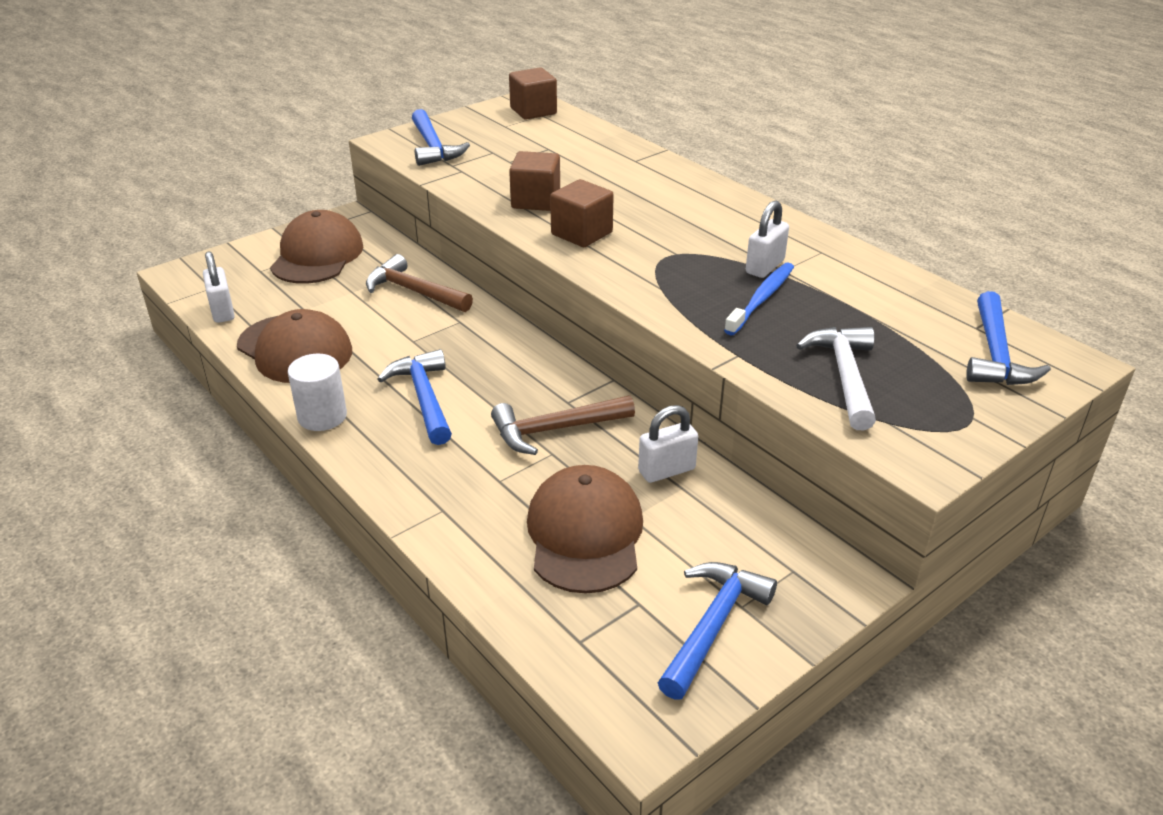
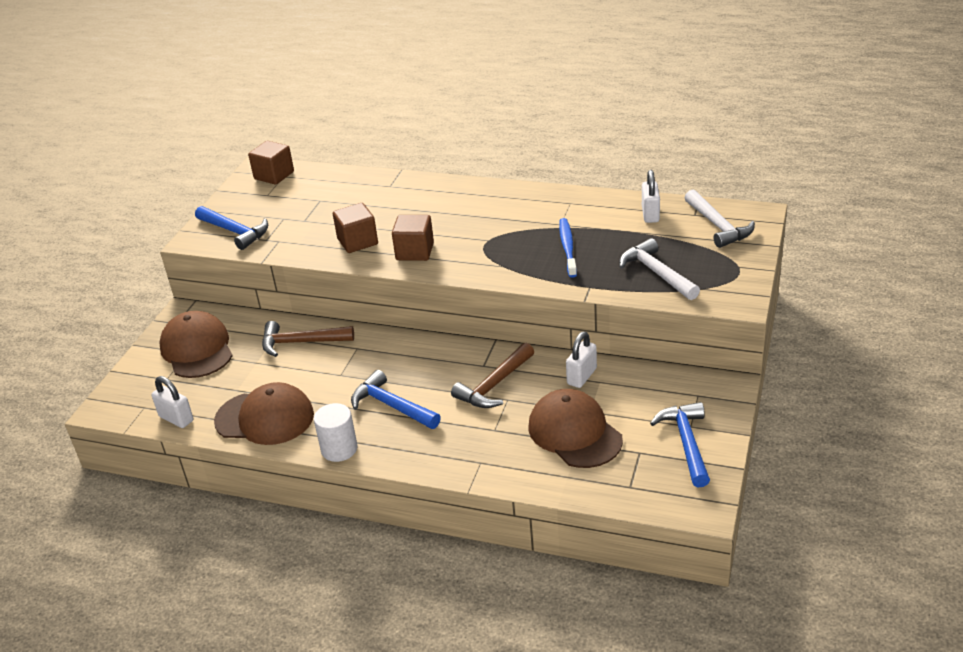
camera: 30 degrees left, 0 degrees up
(765, 267) = (548, 226): white padlock -> white padlock (650, 214)
(995, 354) = (717, 226): blue hammer -> white hammer

